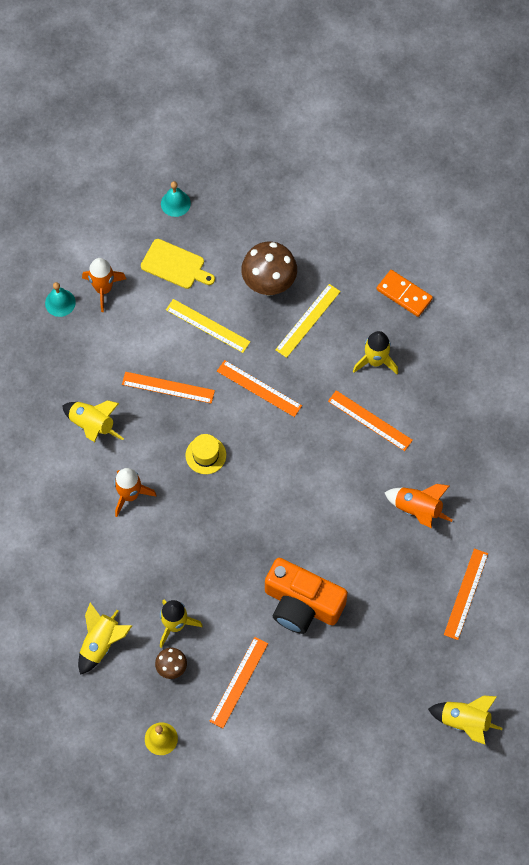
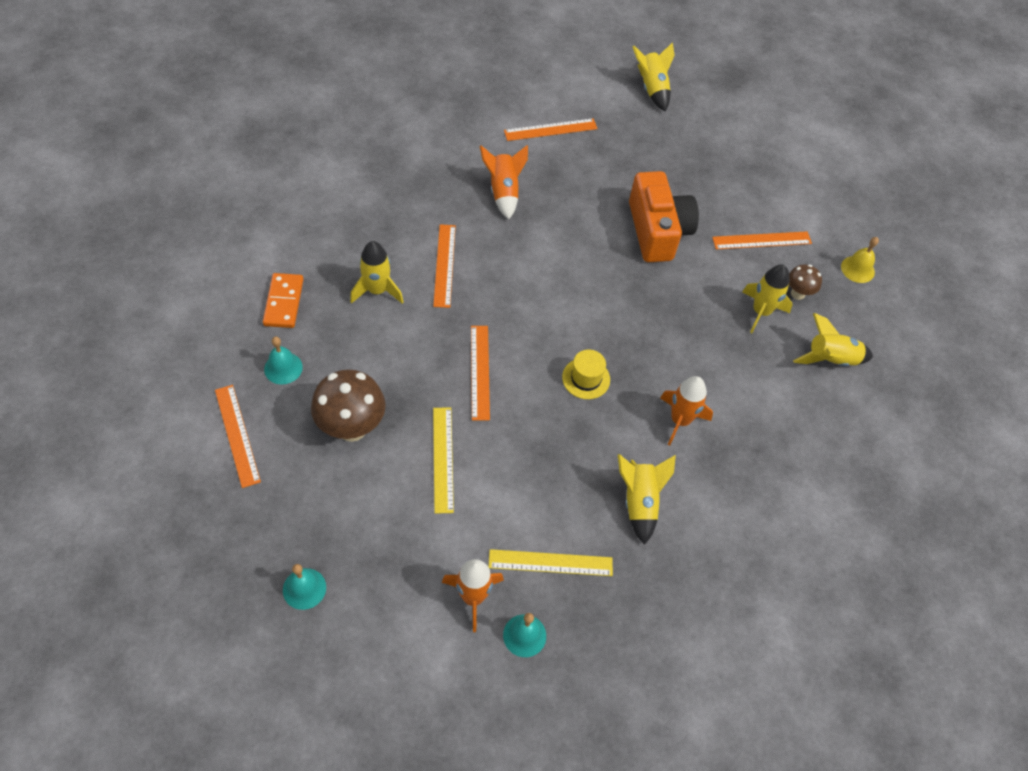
camera: 130 degrees left, 10 degrees down
(168, 387) = (541, 455): orange ruler -> orange ruler (237, 435)
(175, 265) = (389, 537): yellow cutting board -> none
(308, 320) = (371, 369): yellow ruler -> yellow ruler (550, 563)
(346, 267) = (283, 368): none -> turquoise bell

